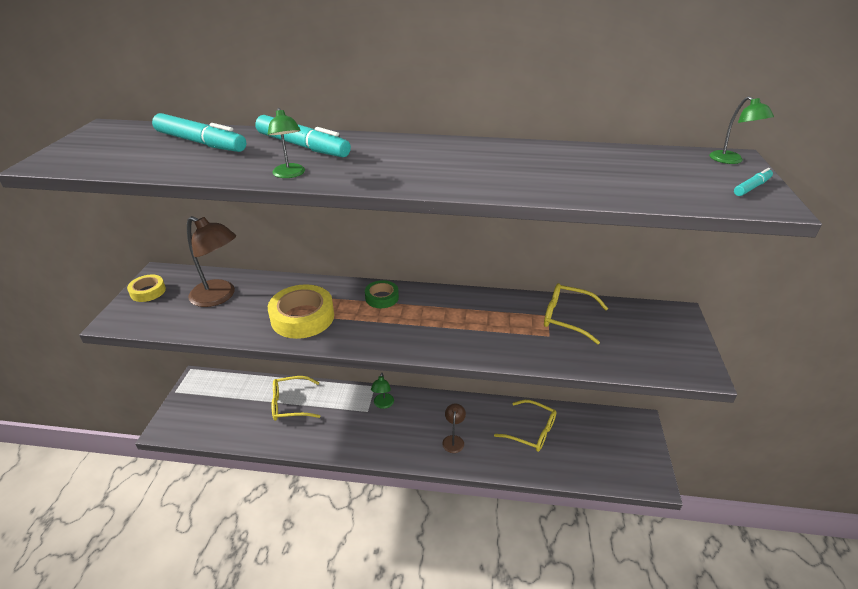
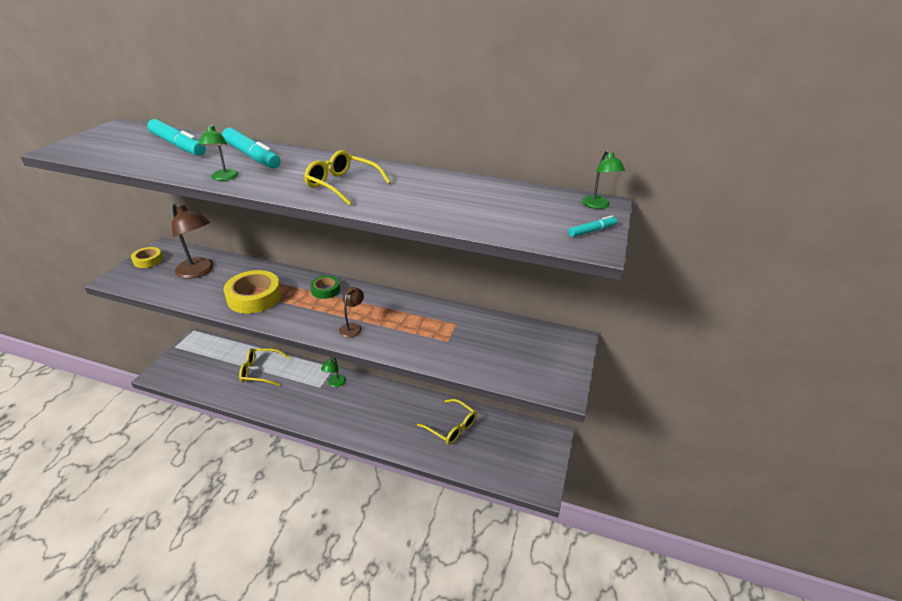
camera: 10 degrees right, 0 degrees up
(453, 440) = (381, 422): brown lamp -> brown lamp (352, 327)
(567, 318) = (471, 328): yellow glasses -> yellow glasses (342, 185)

